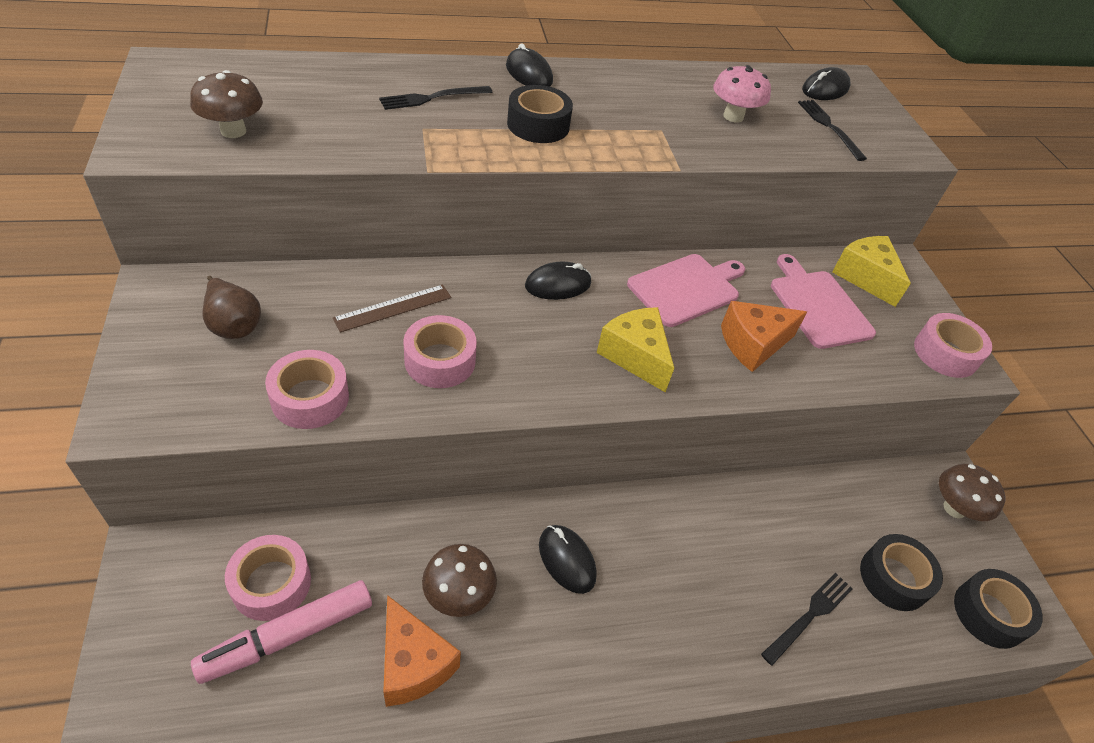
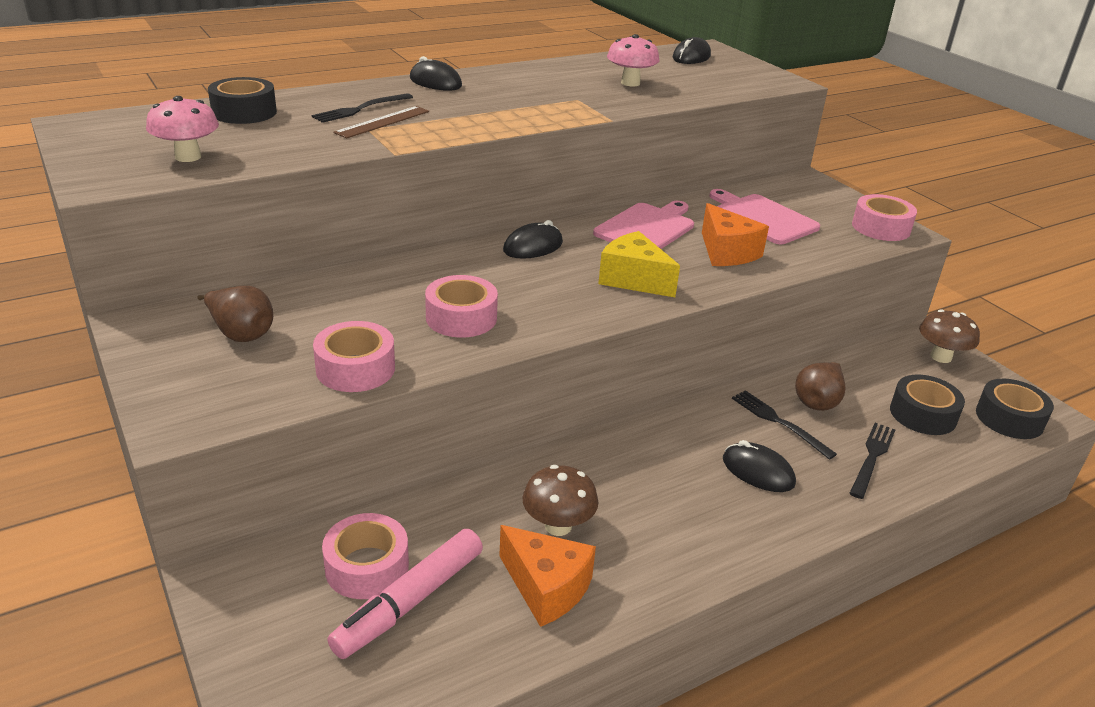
camera: 15 degrees left, 15 degrees down
(233, 131) = (188, 157): brown mushroom -> pink mushroom
(393, 308) = (391, 291): brown ruler -> brown ruler (383, 122)
(538, 125) = (470, 112): black tape -> black tape (244, 112)
(566, 560) = (641, 474): black mouse -> black mouse (758, 471)
(753, 344) = (726, 252): orange cheese -> orange cheese turned 75 degrees counterclockwise
(789, 526) = (818, 401): none -> brown pear
(829, 127) = (712, 78): black fork -> black fork (779, 422)
(865, 277) = (787, 193): yellow cheese -> none

